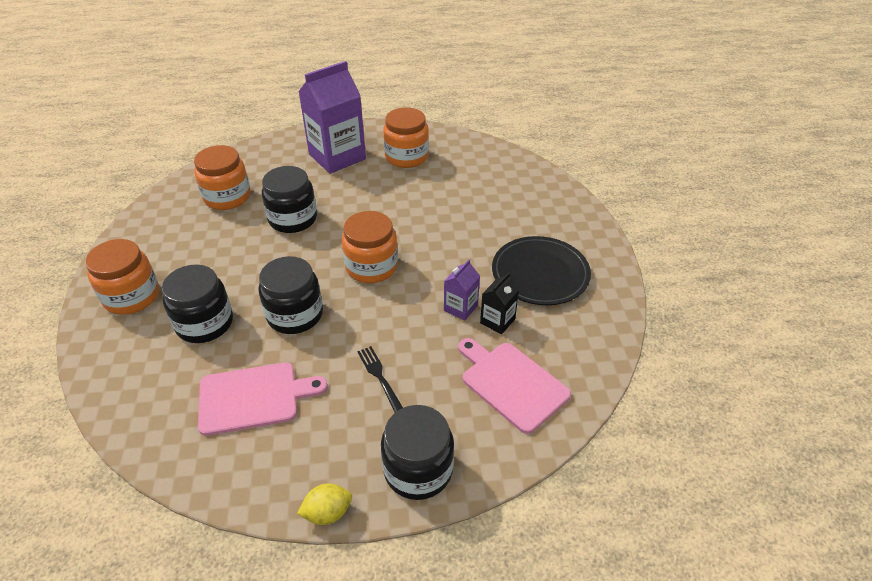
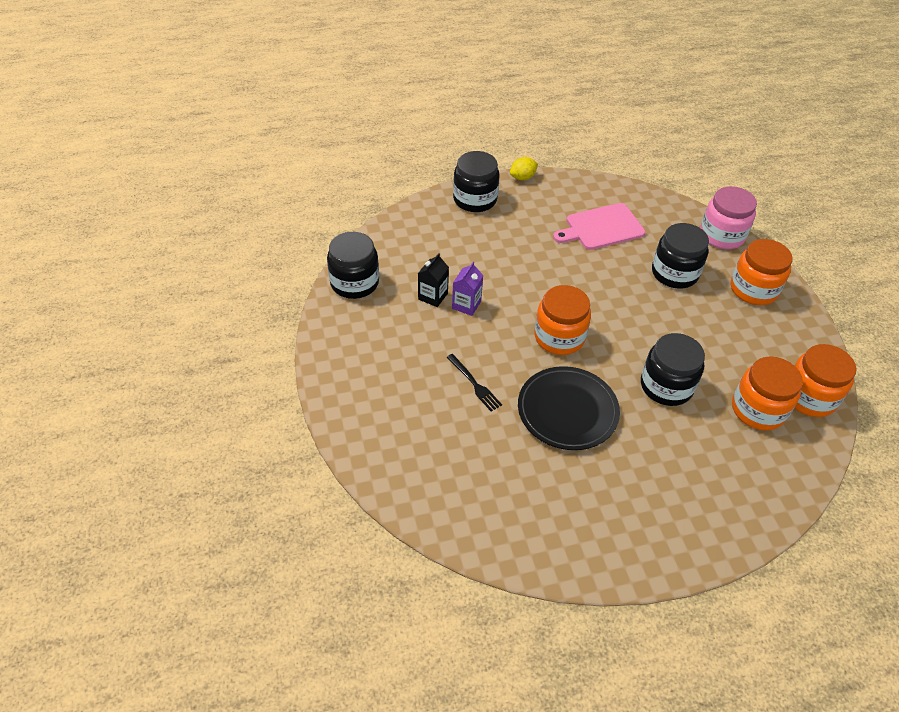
camera: 170 degrees right, 5 degrees up
(103, 370) = (722, 235): none -> pink jar
(295, 315) = (605, 286): black jar -> black jar (354, 283)
(337, 157) = (669, 495): purple carton -> none
(380, 378) = (517, 247): black fork -> black fork (474, 384)
(406, 157) = (577, 506): orange jar -> orange jar (809, 397)
(512, 383) = (418, 251): pink cutting board -> none
(540, 274) = (395, 344): black plate -> black plate (567, 411)

